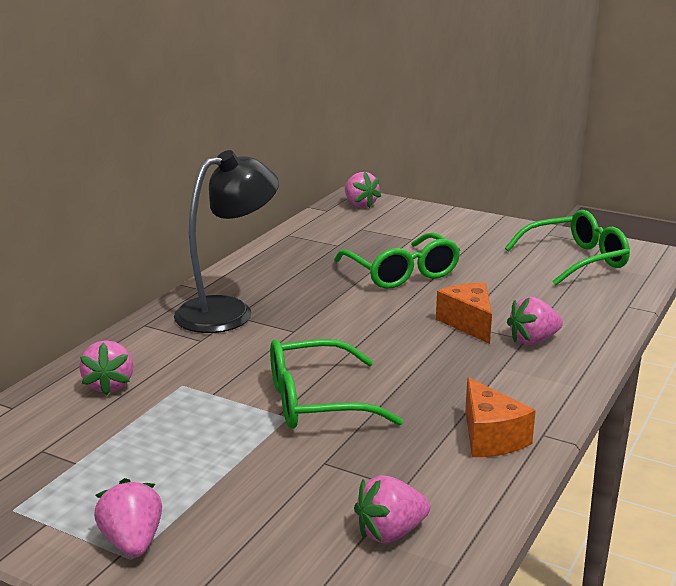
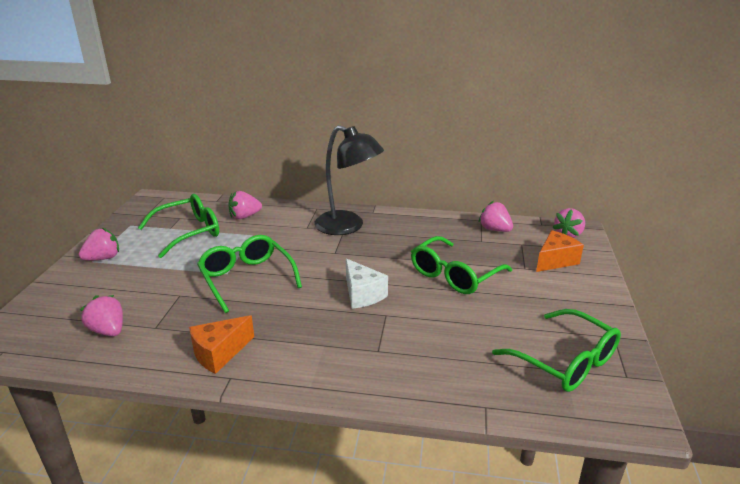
camera: 70 degrees right, 5 degrees up
(115, 442) = (189, 232): none -> green glasses
(410, 329) = (362, 294): none -> white cheese
(468, 323) = (387, 318): orange cheese -> orange cheese (555, 260)
(533, 340) = (377, 355): pink strawberry -> pink strawberry (495, 229)

